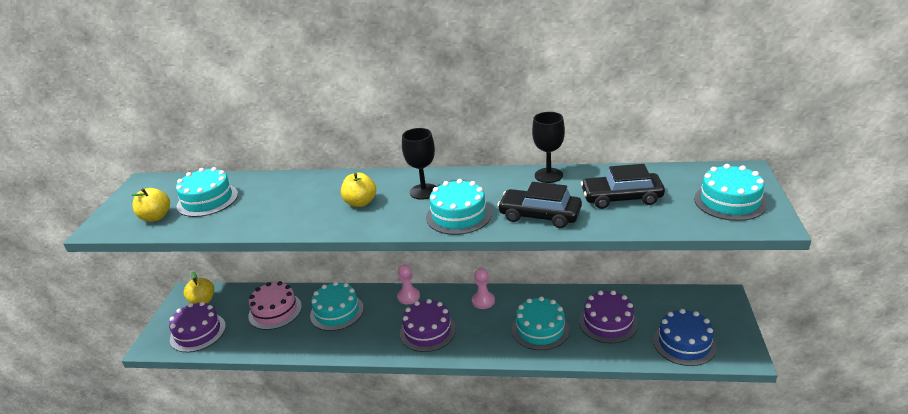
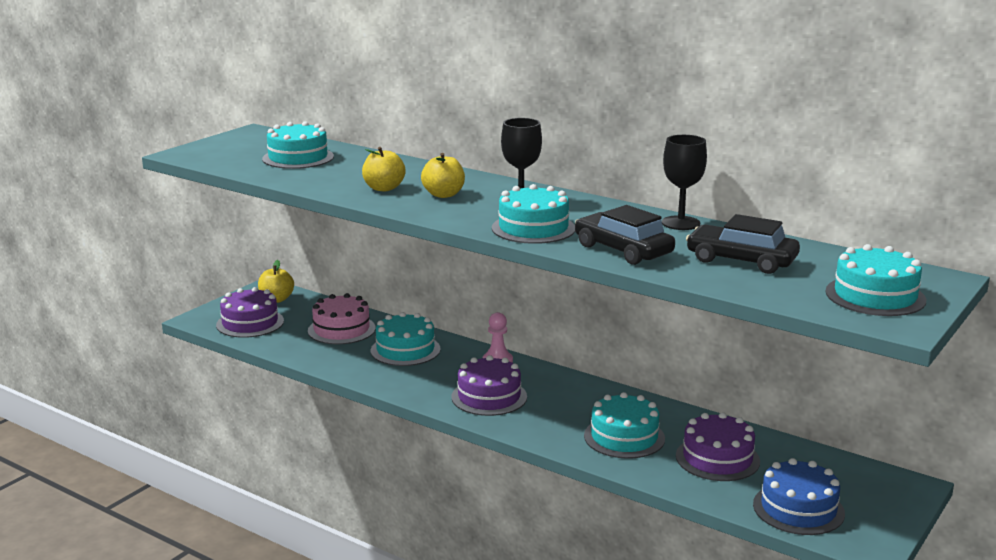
camera: 25 degrees right, 10 degrees down
(156, 217) = (238, 158): yellow apple -> yellow apple (384, 188)
(483, 301) = (581, 391): pink pawn -> none

